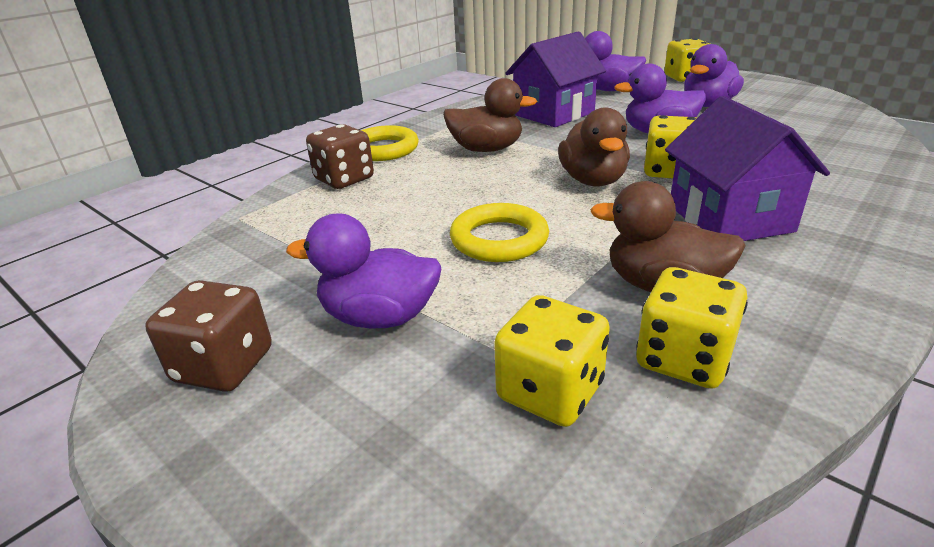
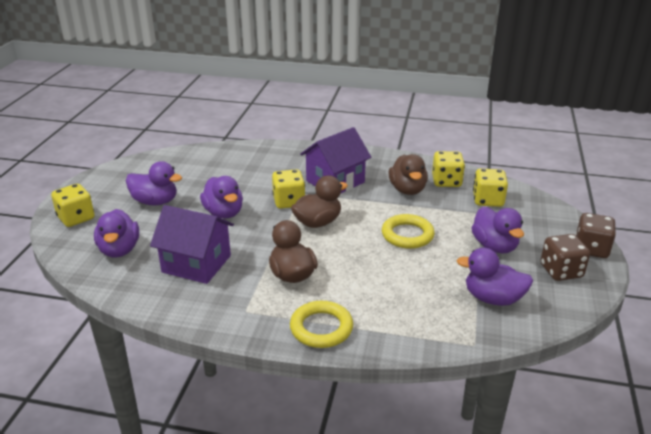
camera: 120 degrees left, 0 degrees up
(277, 259) = (493, 298): none -> purple duck
(344, 179) = (386, 323): brown dice -> brown dice (591, 249)

